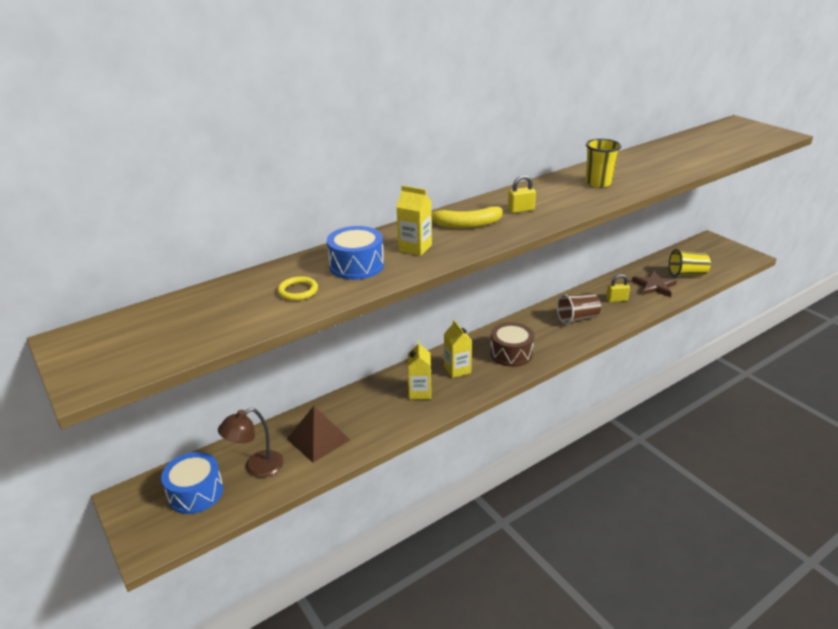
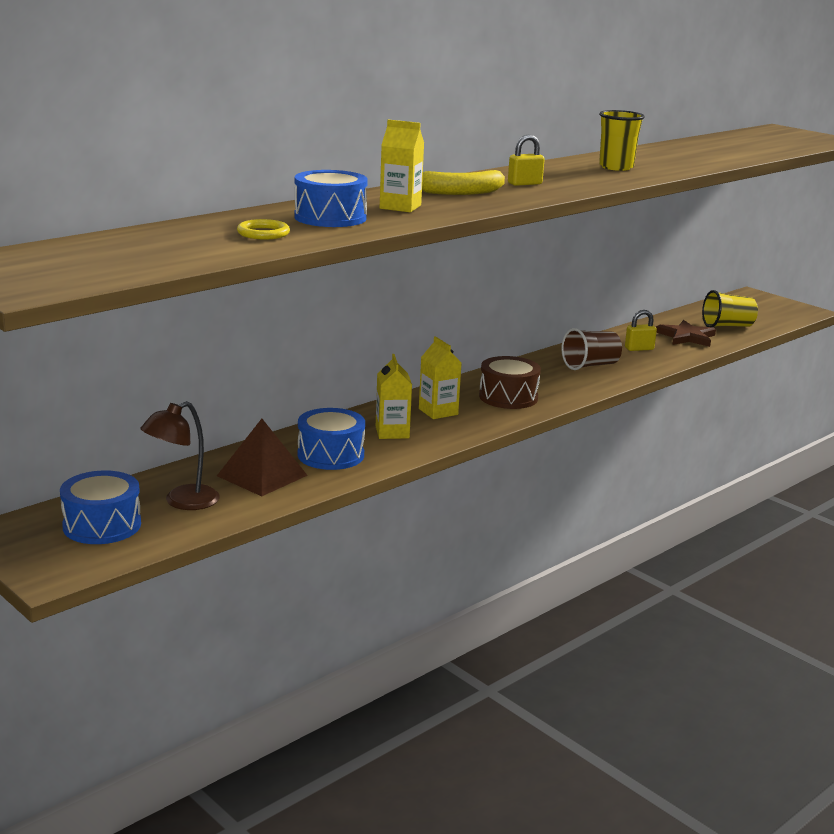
camera: 10 degrees left, 10 degrees down
(371, 417) = (331, 455): none -> blue drum

